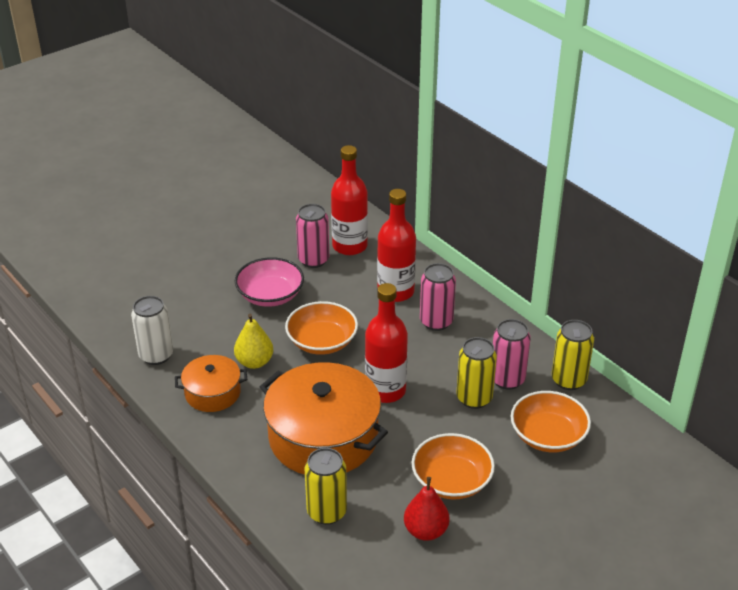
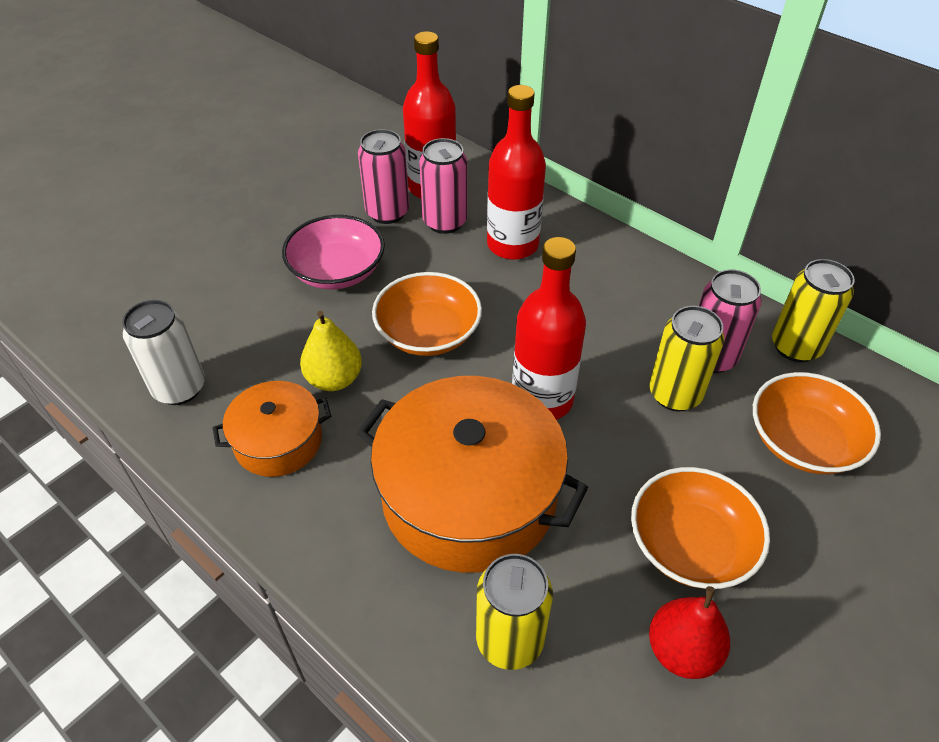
camera: 10 degrees left, 10 degrees up
(436, 322) = (582, 282): pink can -> pink can (445, 222)

